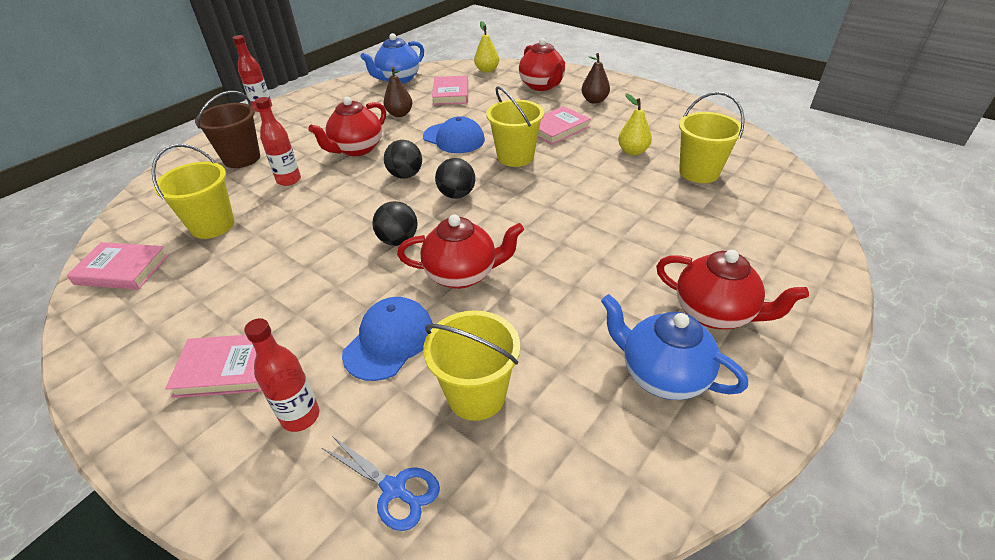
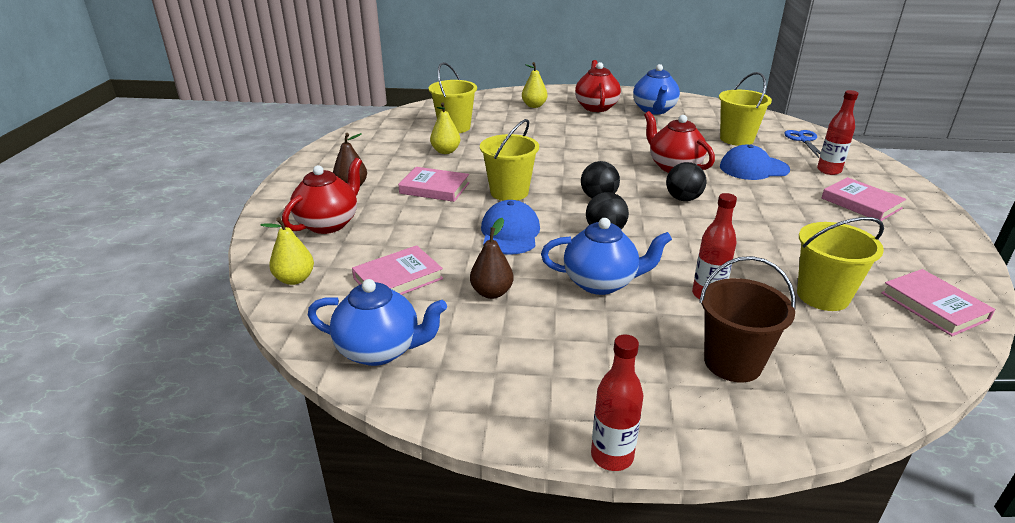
camera: 125 degrees left, 10 degrees down
(357, 149) = (601, 282): red teapot -> blue teapot
(750, 254) = (534, 106): none -> yellow pear

